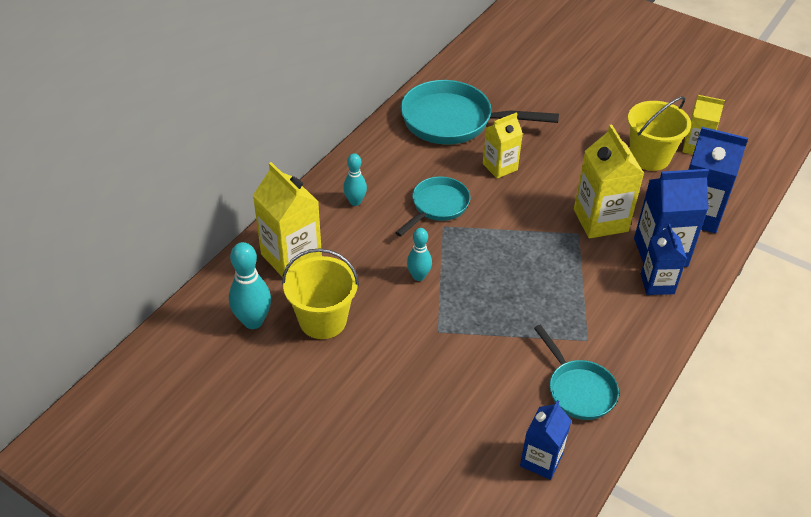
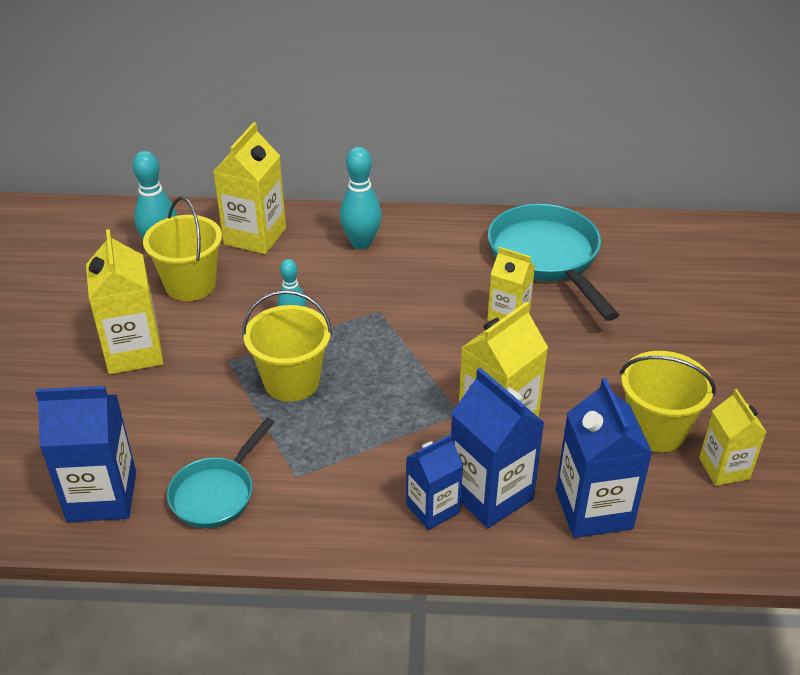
camera: 60 degrees right, 5 degrees down
(355, 202) = (361, 243): turquoise bowling pin -> turquoise bowling pin, size x1.57
(383, 386) = (134, 352): none -> yellow carton
(437, 206) = (403, 296): turquoise pan -> none
(487, 304) = (291, 381): none -> yellow bucket
(541, 460) = (102, 496): blue carton -> blue carton, size x1.58

